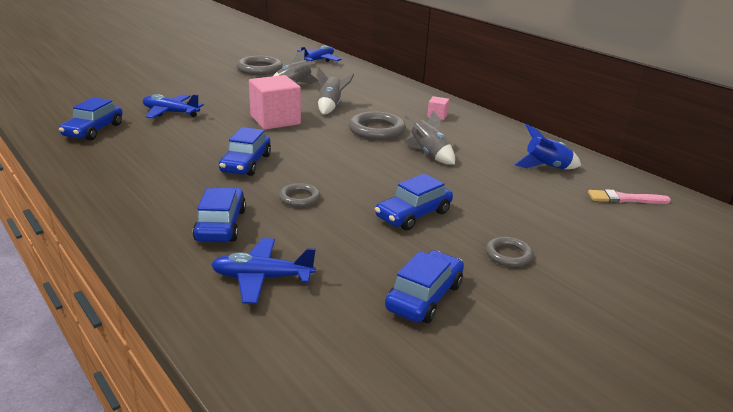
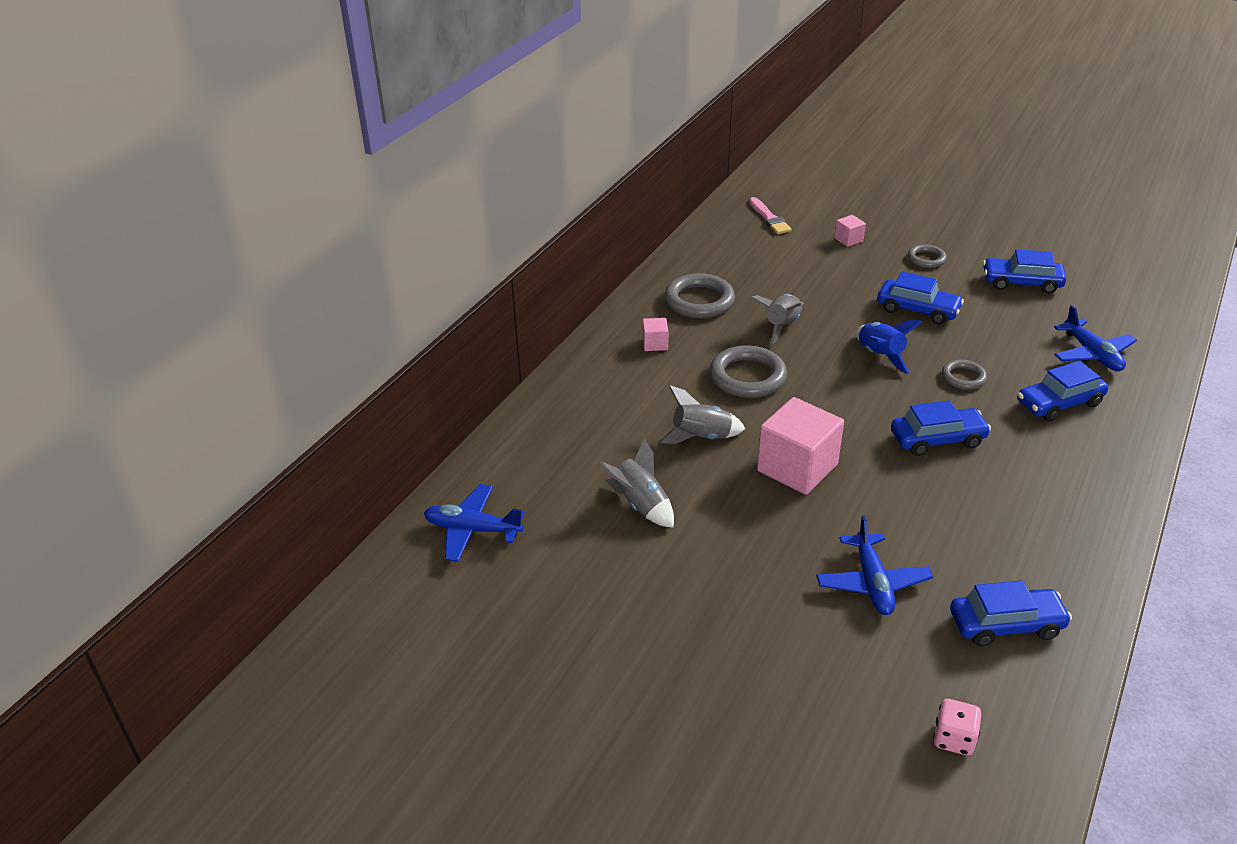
camera: 110 degrees left, 10 degrees up
(70, 102) = (953, 739): none -> pink dice
(259, 69) = (584, 583): grey ring -> grey ring (699, 301)
(546, 167) = (740, 258): blue rocket -> blue rocket (879, 356)
(567, 225) = (848, 239): none -> pink cube

